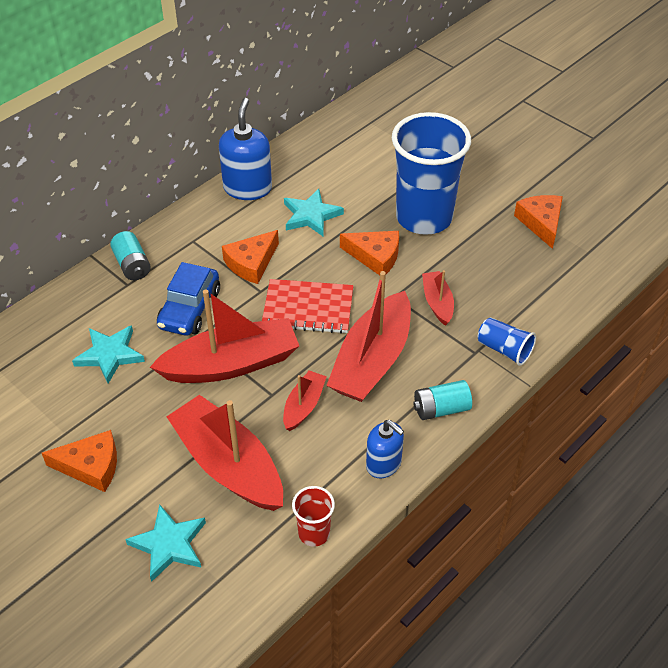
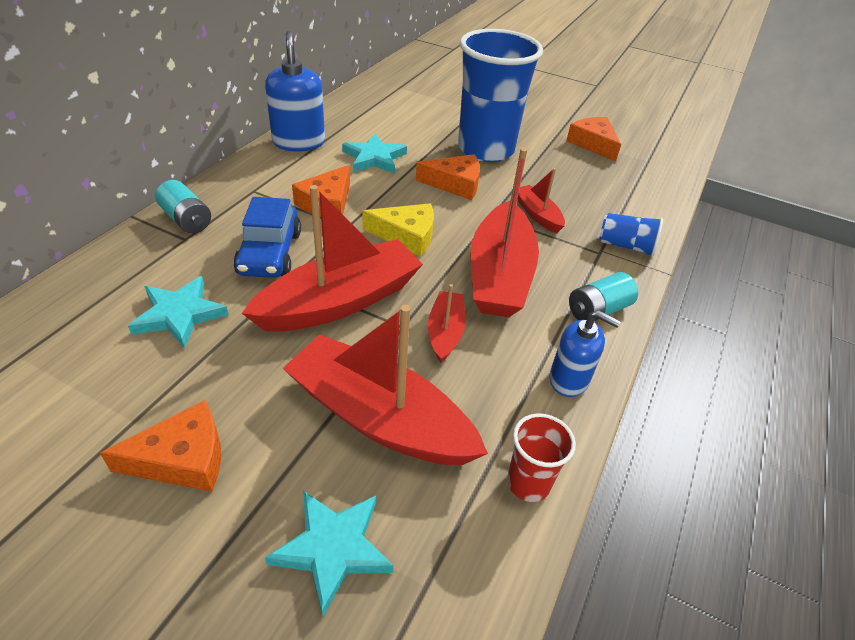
camera: 20 degrees left, 5 degrees down
(308, 308) = (406, 236): red notebook -> yellow cheese

